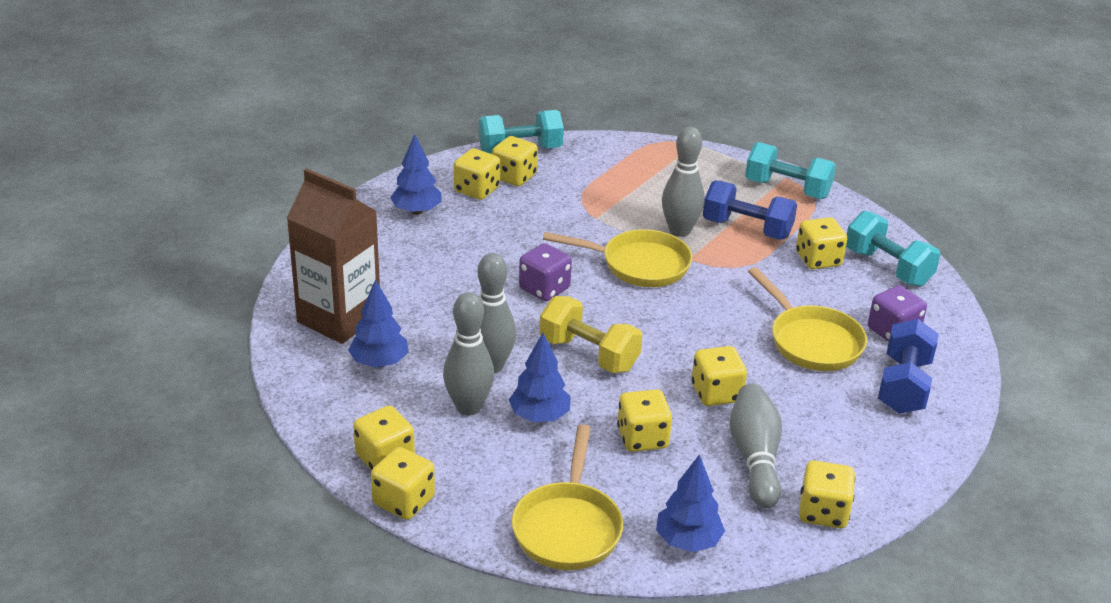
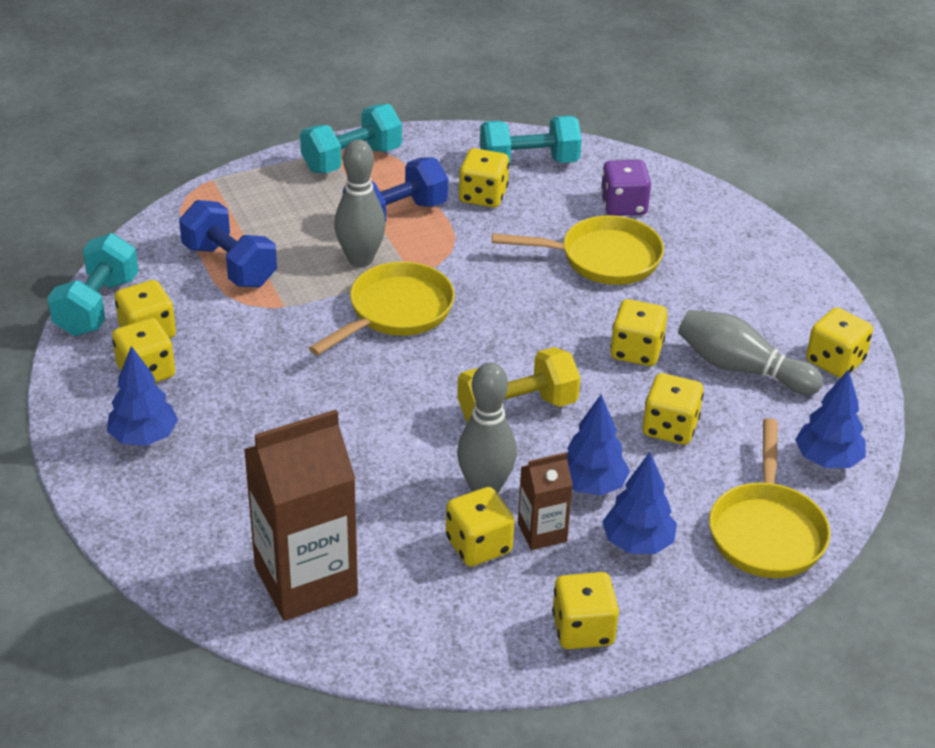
camera: 60 degrees left, 5 degrees up
(379, 362) = (415, 575): blue tree -> blue tree (637, 543)
(404, 501) = (660, 639): yellow dice -> yellow dice (478, 545)
(468, 407) = (542, 532): grey bowling pin -> brown carton
(544, 289) = (382, 396): purple dice -> none
(568, 527) = (766, 531): yellow pan -> yellow pan turned 60 degrees clockwise
(903, 386) = (701, 237): blue dumbbell -> blue dumbbell (229, 265)

